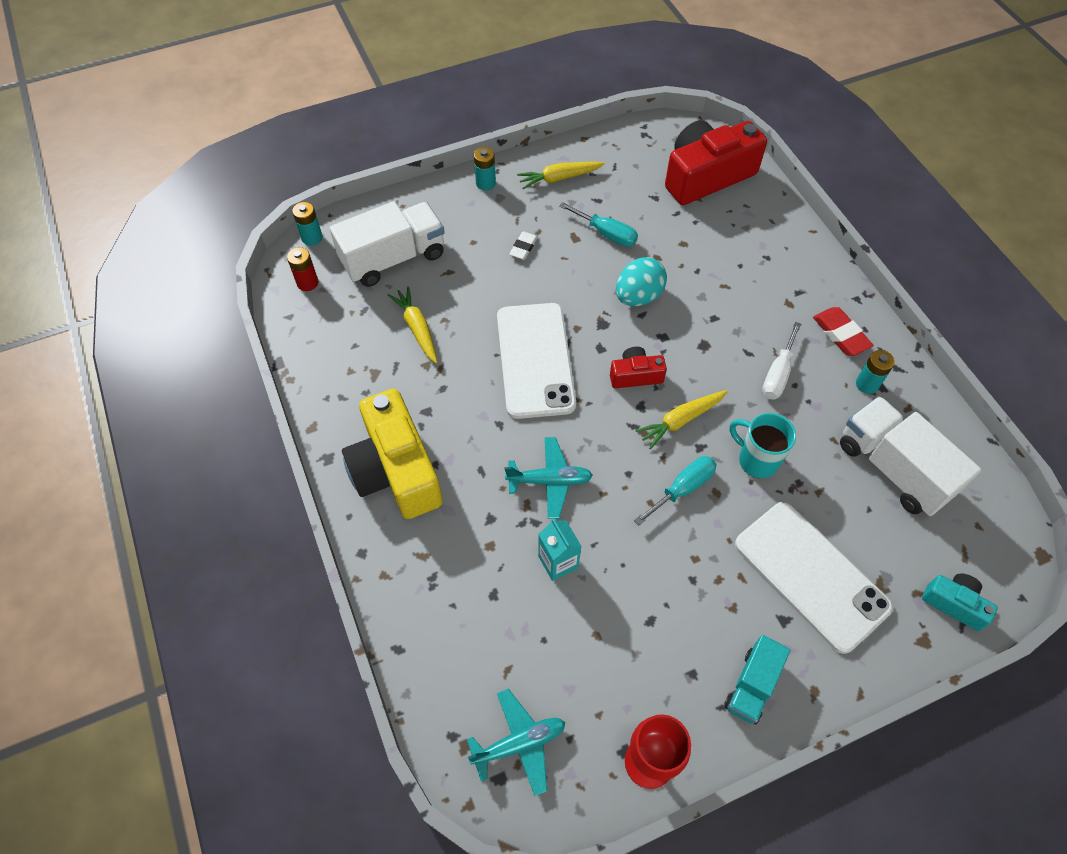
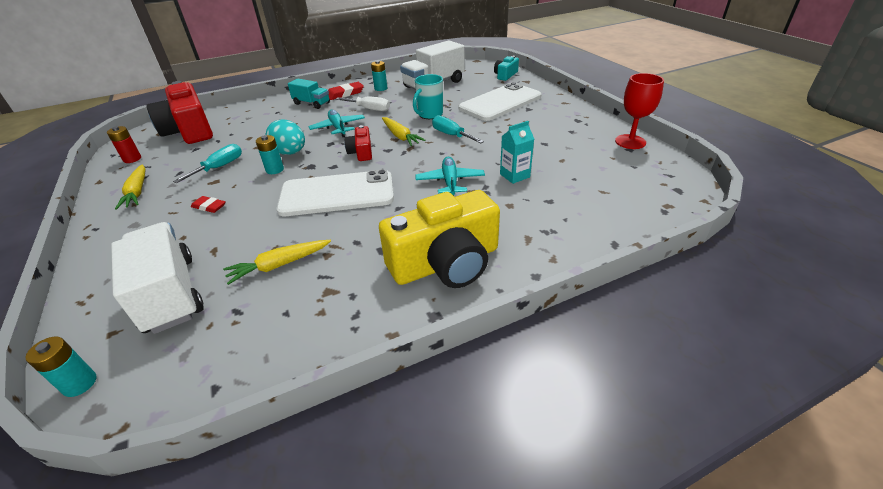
camera: 90 degrees left, 20 degrees down
(307, 283) = (163, 376): red battery -> red battery (132, 159)
(485, 183) = (106, 234): turquoise battery -> turquoise battery (275, 170)
(519, 743) = (650, 184): turquoise plane -> turquoise plane (338, 128)
(523, 247) = (209, 206): white eraser -> red eraser
(752, 685) = (569, 116): turquoise truck -> turquoise truck (311, 103)

